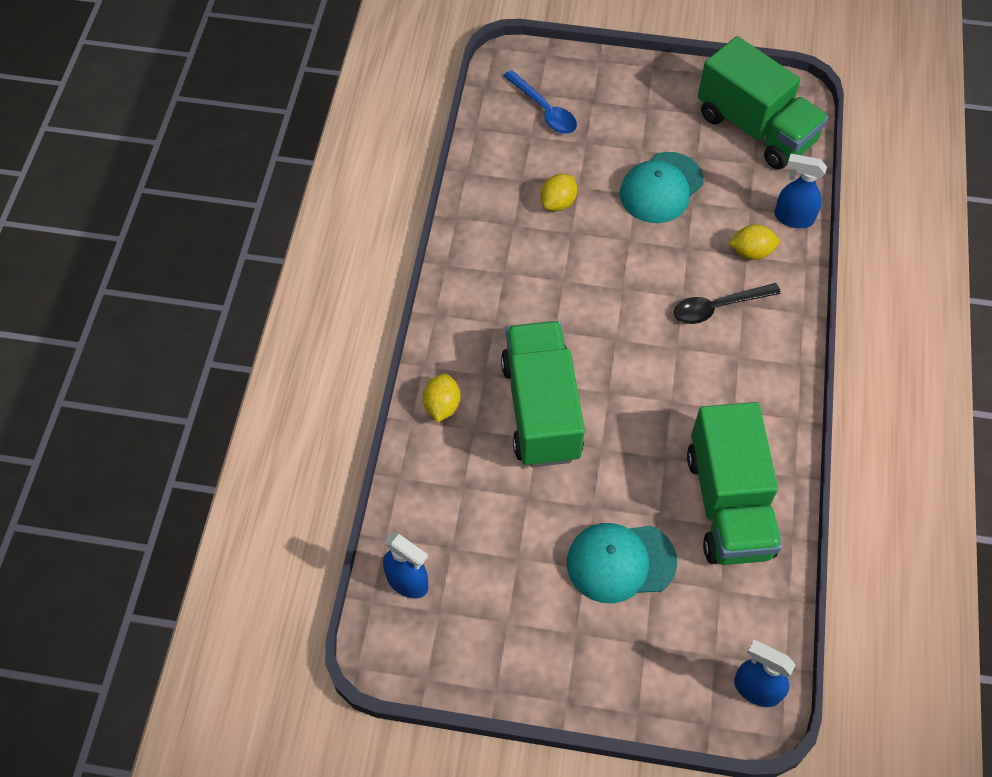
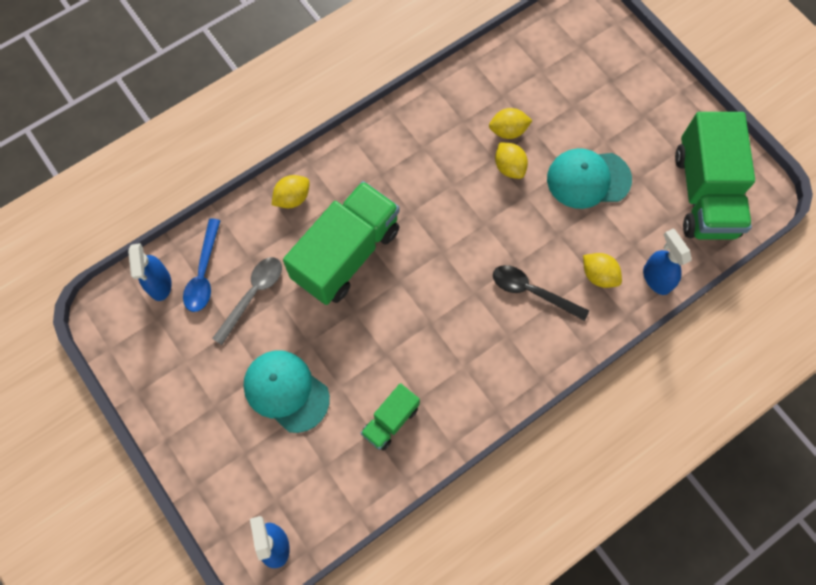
camera: 45 degrees right, 10 degrees up
(501, 514) = (253, 295): none -> grey spoon
(544, 110) = (570, 60): blue spoon -> blue spoon (203, 273)
(591, 229) = (509, 167): none -> yellow lemon
(728, 504) = (390, 421): green truck -> green truck, size x0.50

